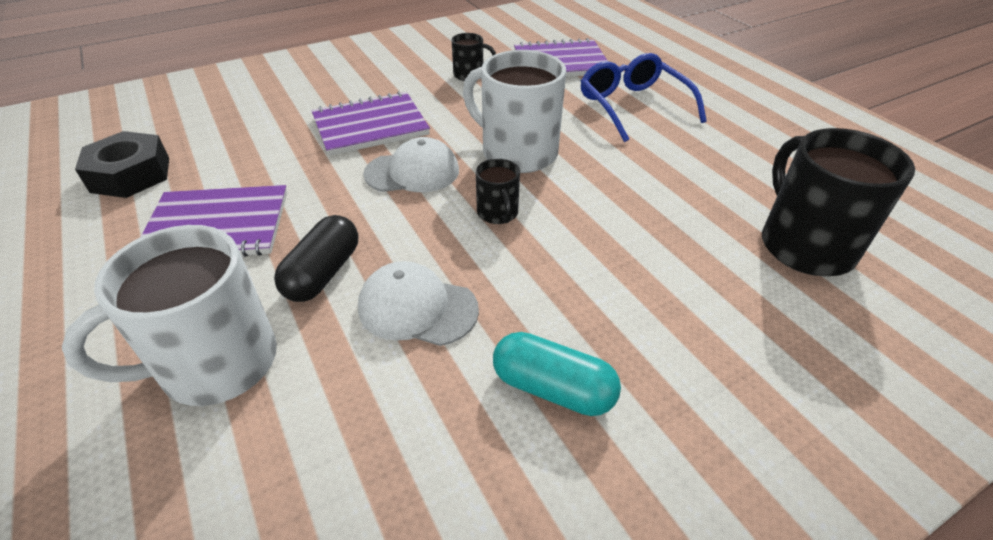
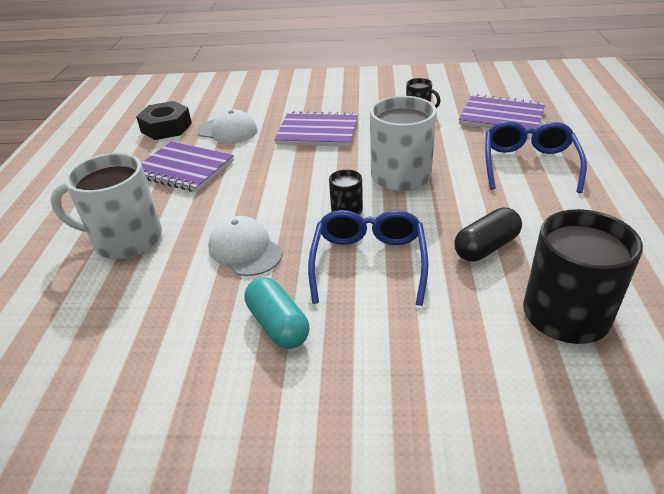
camera: 35 degrees right, 5 degrees down
(323, 273) = (213, 212): black capsule -> black capsule (486, 247)
(412, 172) = (317, 168): white cap -> white cap (228, 131)
(580, 265) = (368, 262): none -> blue glasses

